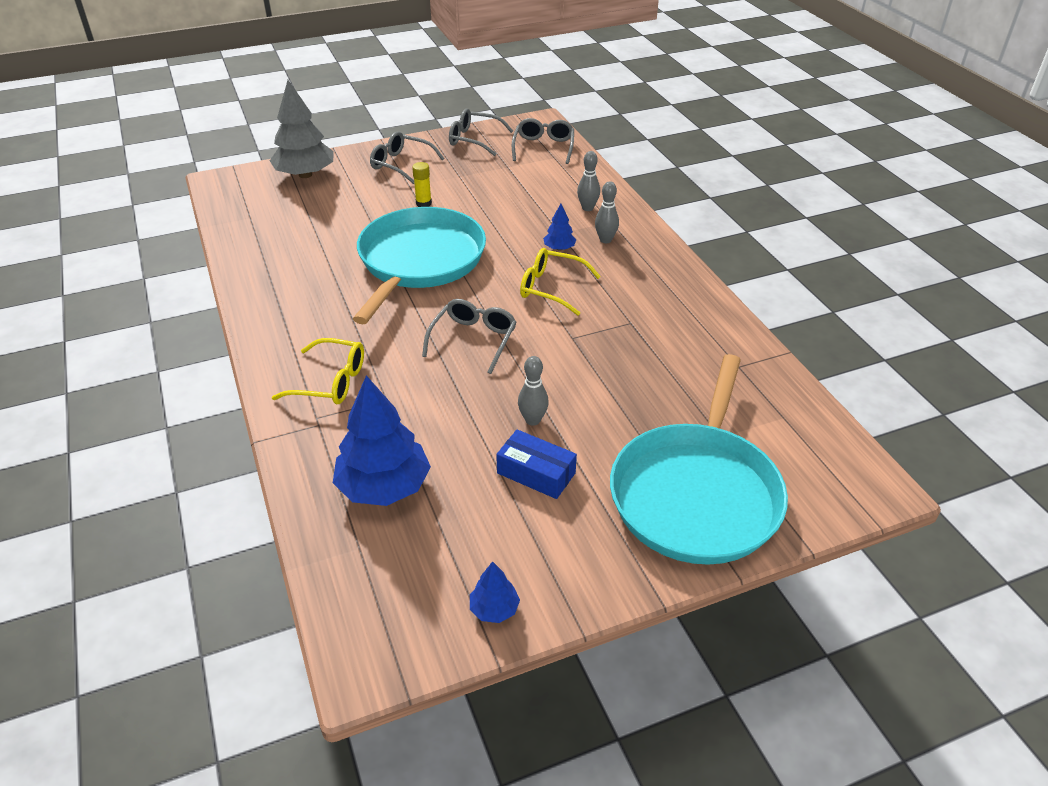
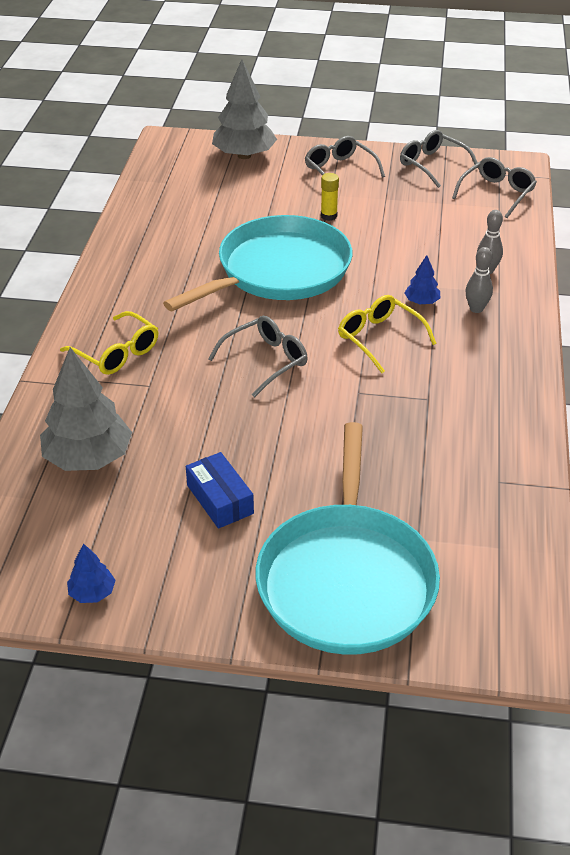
camera: 30 degrees right, 0 degrees up
(384, 487) = (88, 458): blue tree -> grey tree
(533, 420) = (256, 453): grey bowling pin -> none
(697, 494) = (346, 579): turquoise pan -> turquoise pan turned 45 degrees counterclockwise

